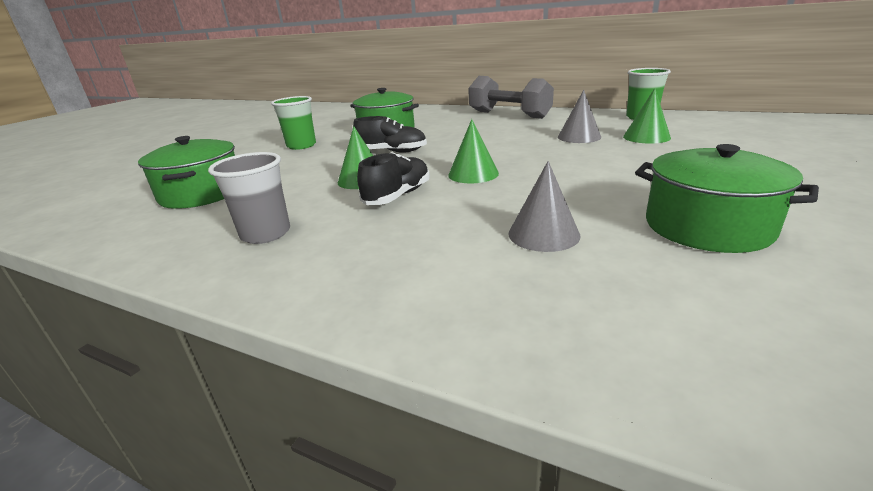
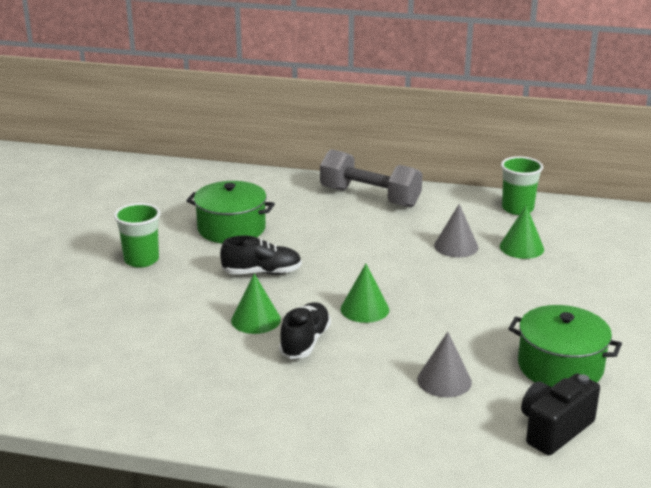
camera: 15 degrees left, 0 degrees up
(202, 193) = (93, 345): green pot -> none
(266, 234) = (210, 393): grey cup -> none
(713, 303) = (554, 429): none -> black camera

